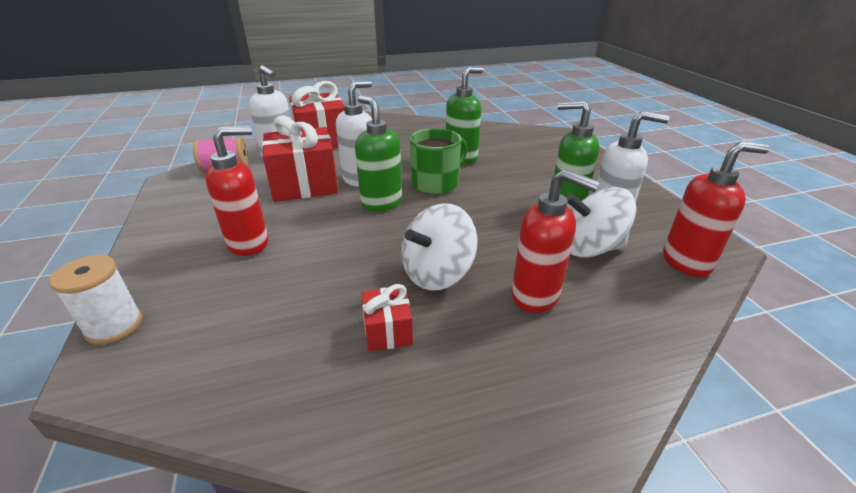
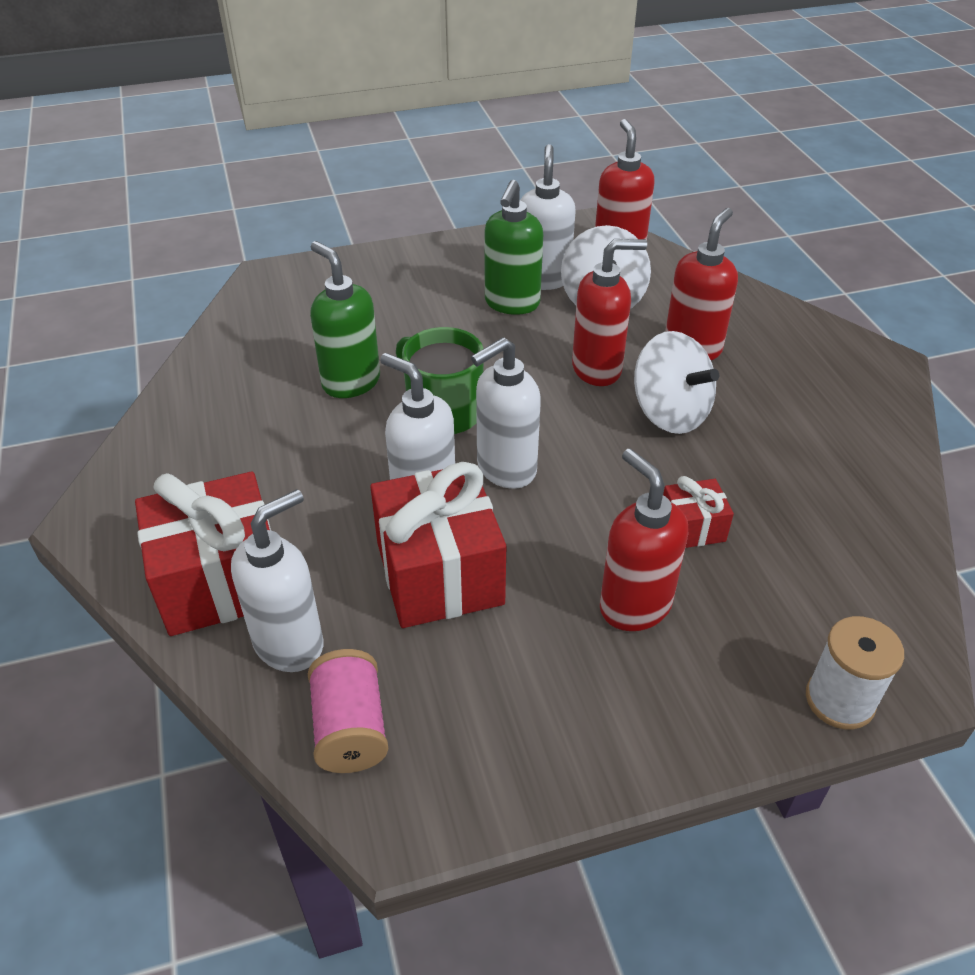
camera: 90 degrees left, 10 degrees up
(381, 203) = (505, 469): green soap dispenser -> white soap dispenser
(387, 331) = (771, 448): red gift -> red gift (692, 528)
(490, 241) = (597, 369): none -> red soap dispenser

